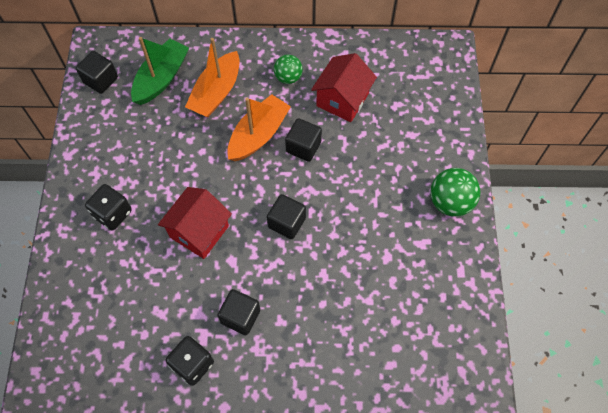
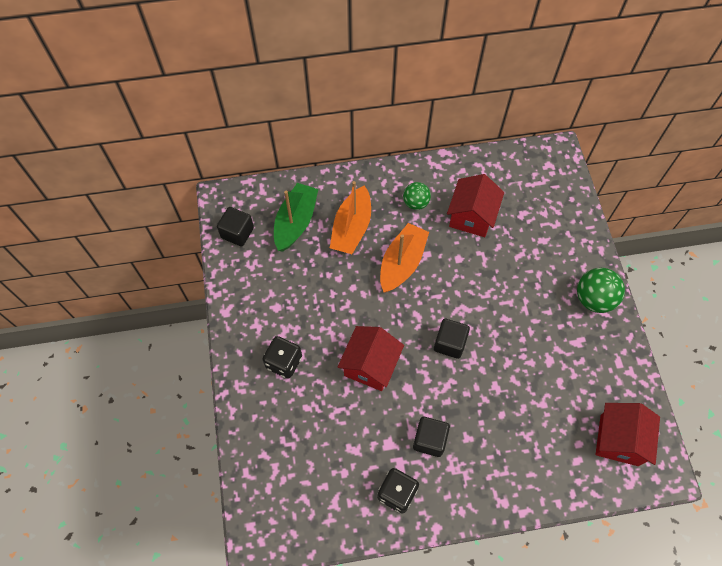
camera: 10 degrees left, 0 degrees up
(303, 147) = (447, 268): black cube -> none
(441, 351) = (619, 440): none -> red house

